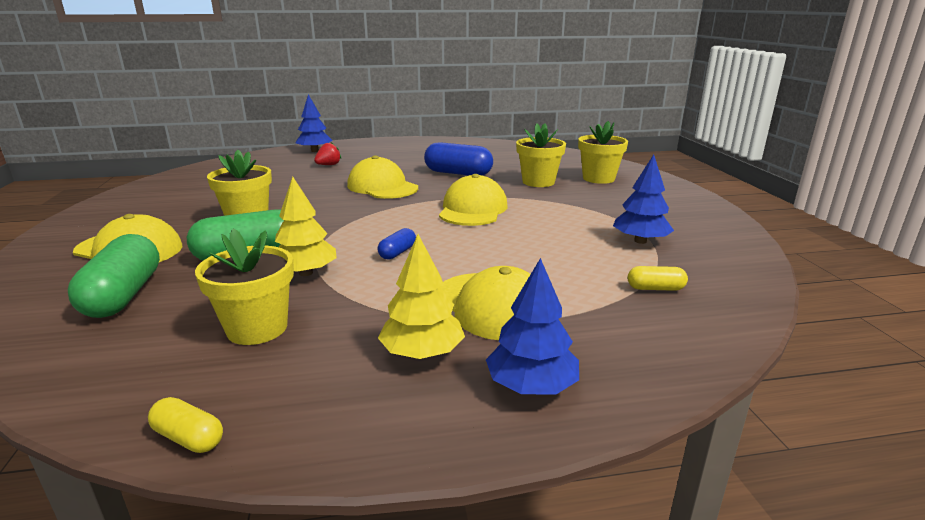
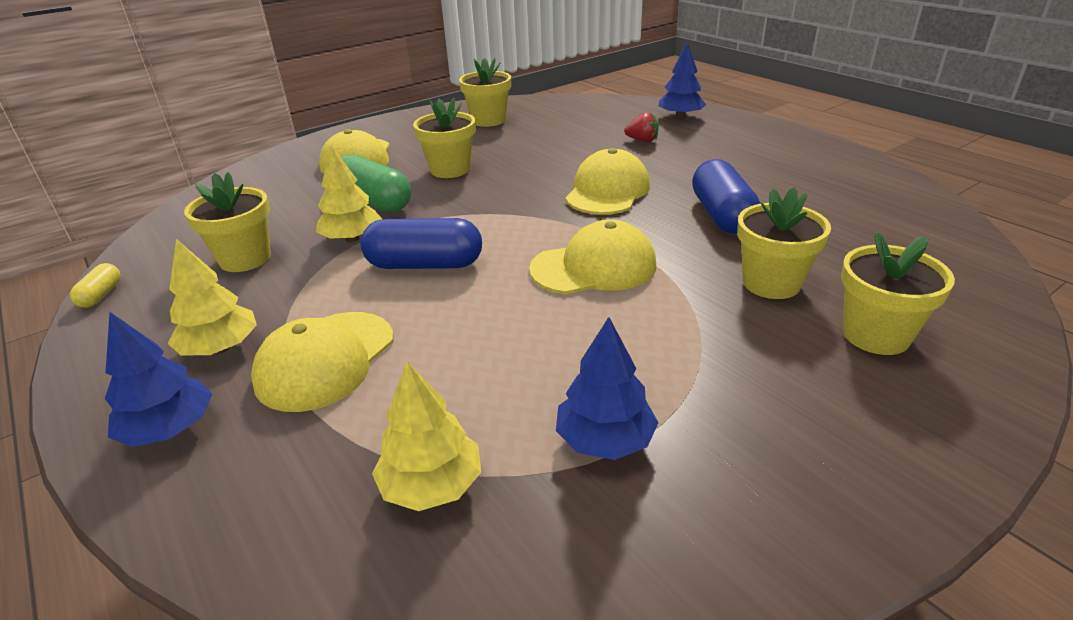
camera: 65 degrees right, 10 degrees up
(124, 295) = (281, 192): green capsule -> none
(180, 192) = (488, 120): none -> yellow flower pot
(397, 253) = (425, 264): blue capsule -> blue capsule, size x2.06
(655, 288) = (432, 485): yellow capsule -> yellow tree

